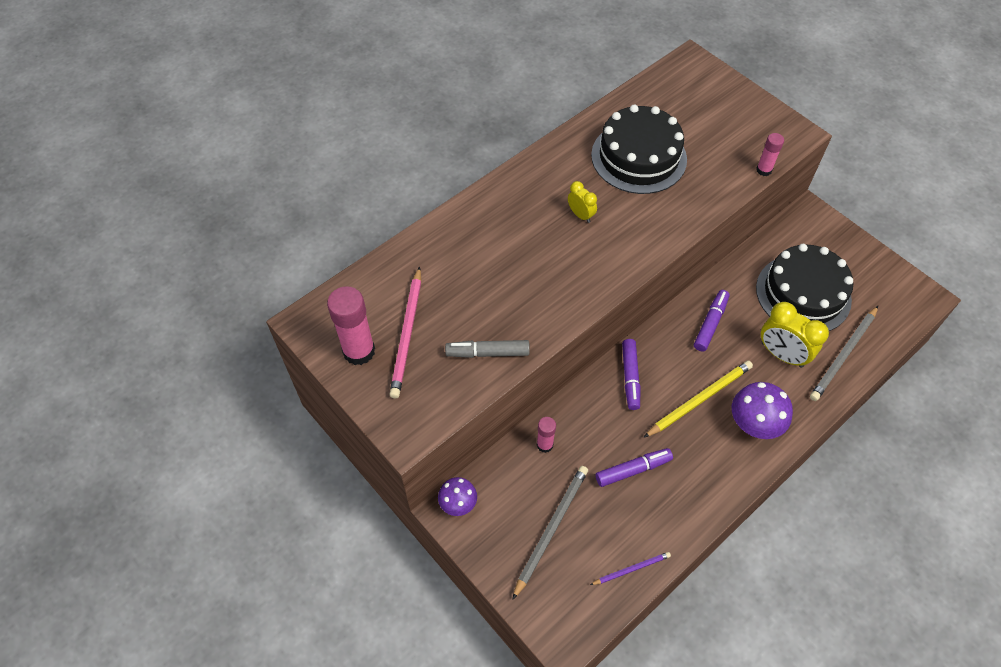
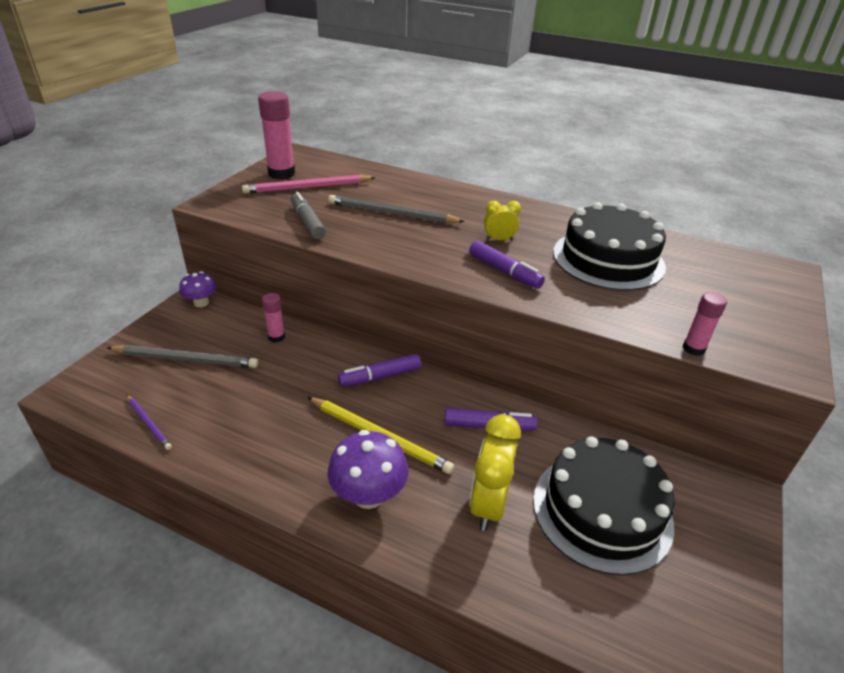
camera: 65 degrees right, 20 degrees down
(580, 215) = (499, 240): yellow clock -> yellow clock turned 120 degrees counterclockwise
(633, 470) = (268, 401): purple marker -> purple marker (504, 271)
(843, 355) = (532, 580): grey pencil -> grey pencil (392, 213)

